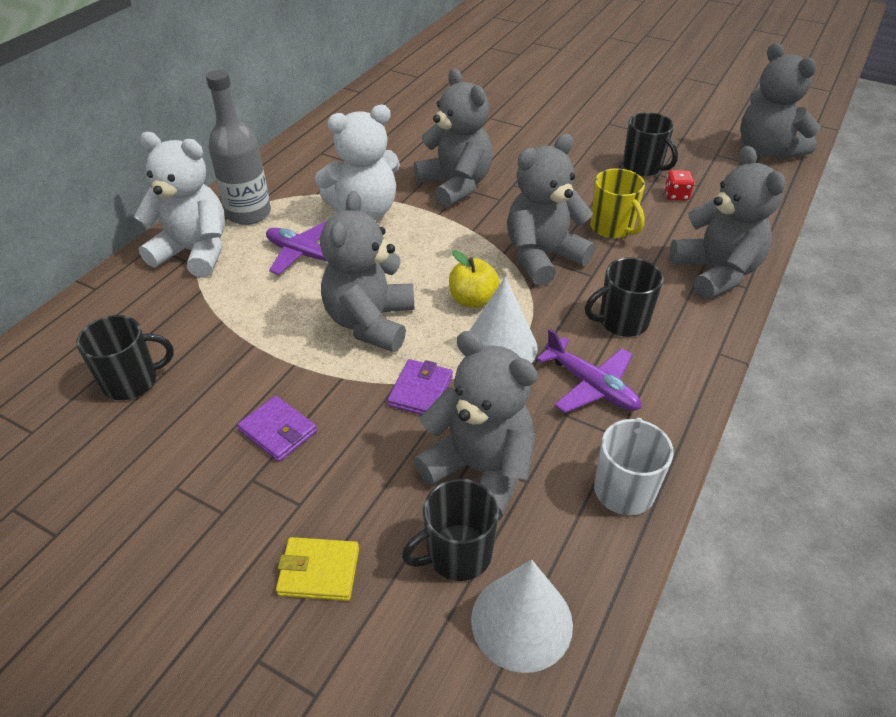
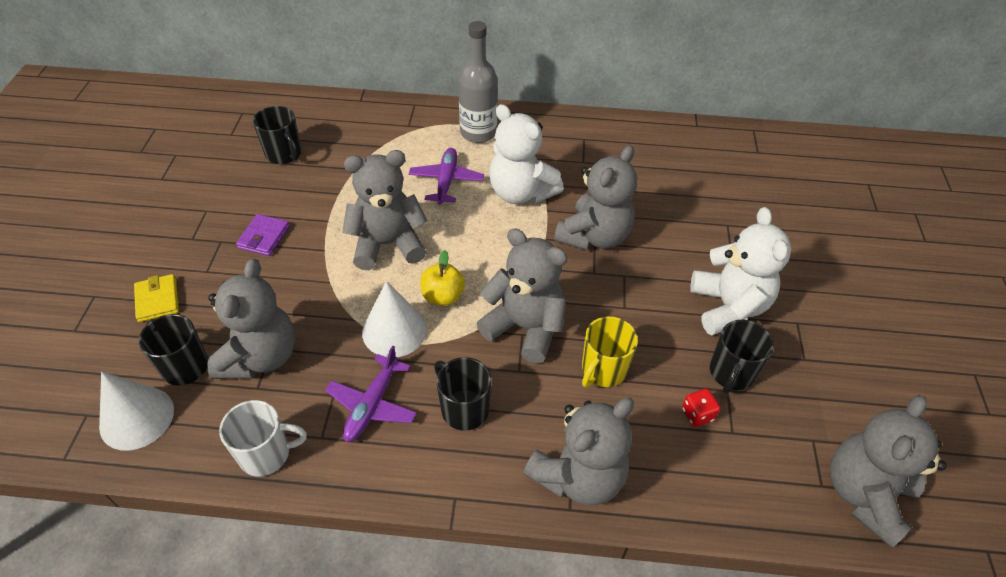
camera: 65 degrees right, 5 degrees up
(194, 252) = (419, 126): white teddy bear -> white teddy bear (728, 307)
(420, 391) = (327, 297): purple wallet -> none

